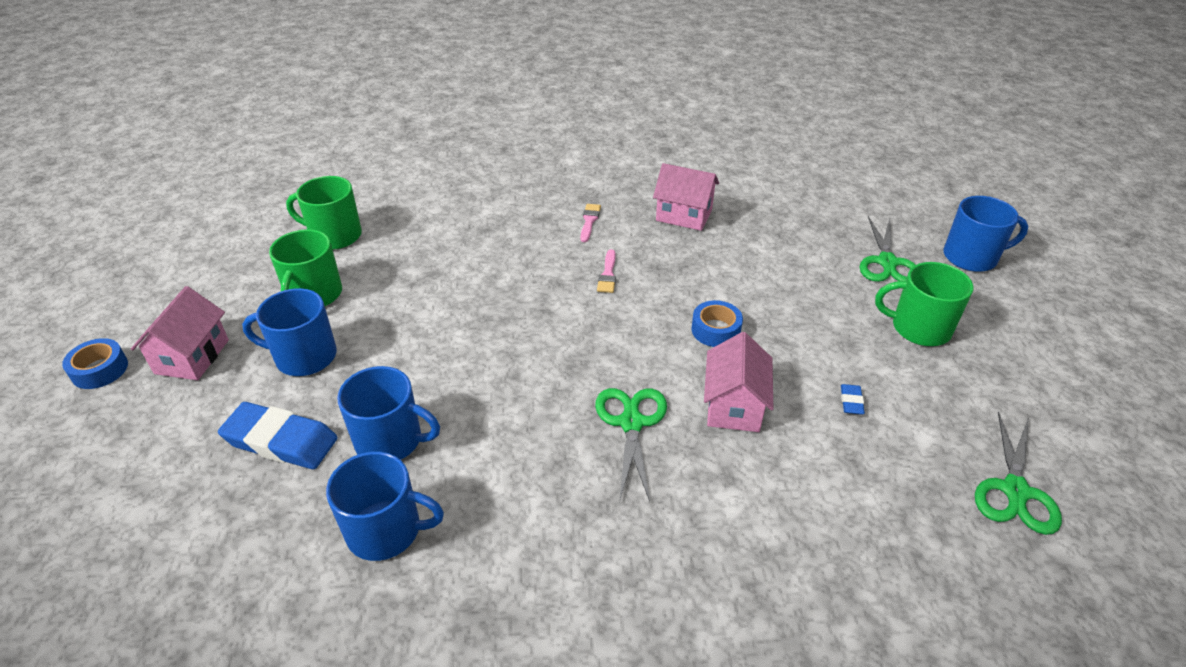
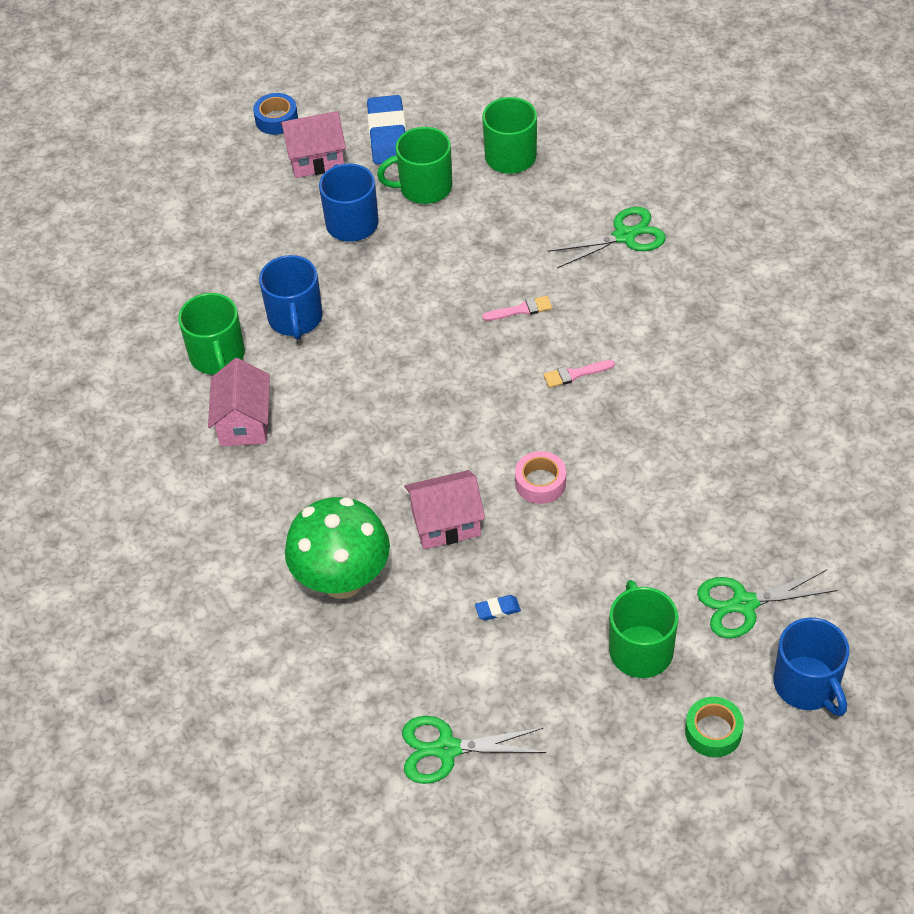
camera: 70 degrees right, 10 degrees up
(280, 441) = (264, 258): blue eraser -> blue eraser (387, 135)
(386, 530) = (217, 356): blue mug -> green mug
(589, 221) = (655, 327): pink brush -> pink brush (521, 310)
(631, 423) = (389, 459): green scissors -> green scissors (624, 236)
(684, 215) = (718, 401): pink house -> pink house (244, 422)
(715, 330) = (540, 483): blue tape -> pink tape
(775, 511) = (342, 580): none -> green mushroom
(1010, 315) = (713, 731): none -> green tape

